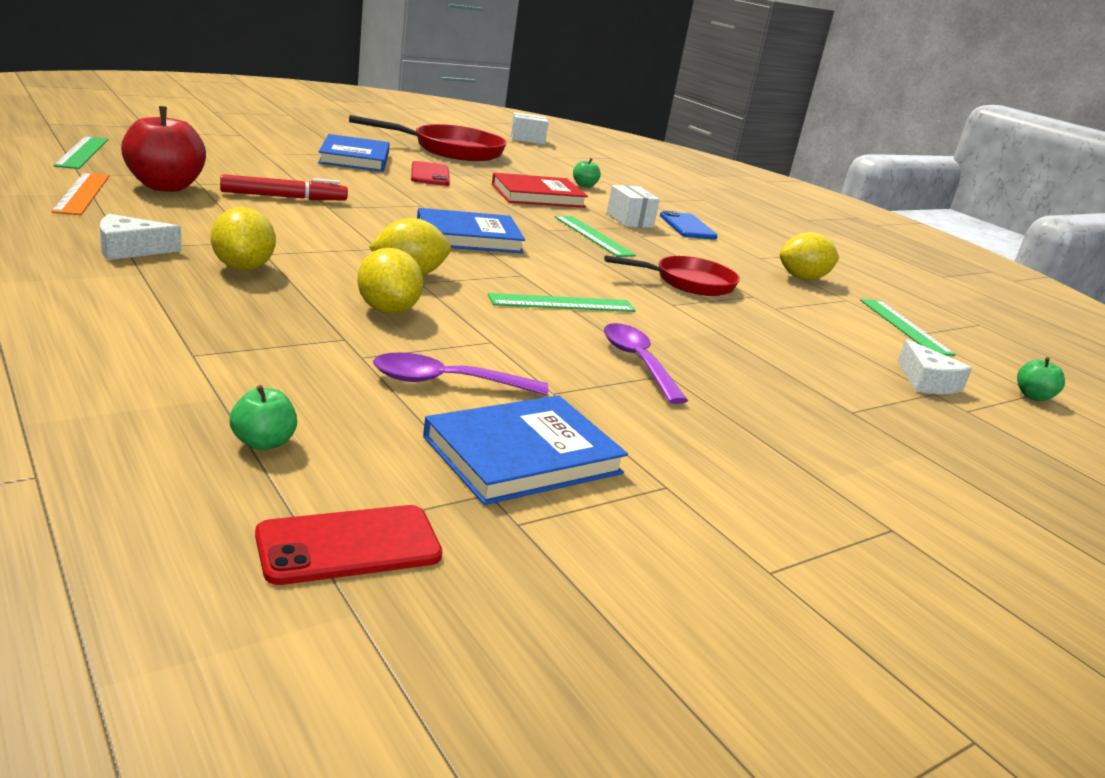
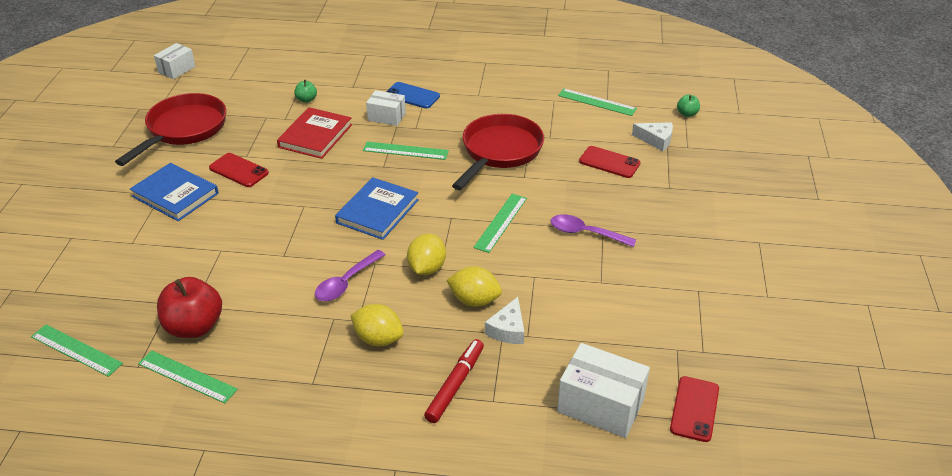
camera: 45 degrees left, 15 degrees up
(82, 193) = (187, 376): orange ruler -> green ruler
(130, 249) = (320, 382): white cheese -> white cheese (508, 329)
(263, 443) = (600, 405): green apple -> white box
(284, 197) = (251, 271): red marker -> red marker (455, 385)
(447, 382) = (572, 316): purple spoon -> purple spoon (346, 283)
(522, 455) = (652, 323): blue book -> none
(688, 283) = (499, 152): red pan -> red pan, size x1.54
(802, 278) = (517, 98): yellow lemon -> none
(810, 355) = (609, 162): none -> red phone

